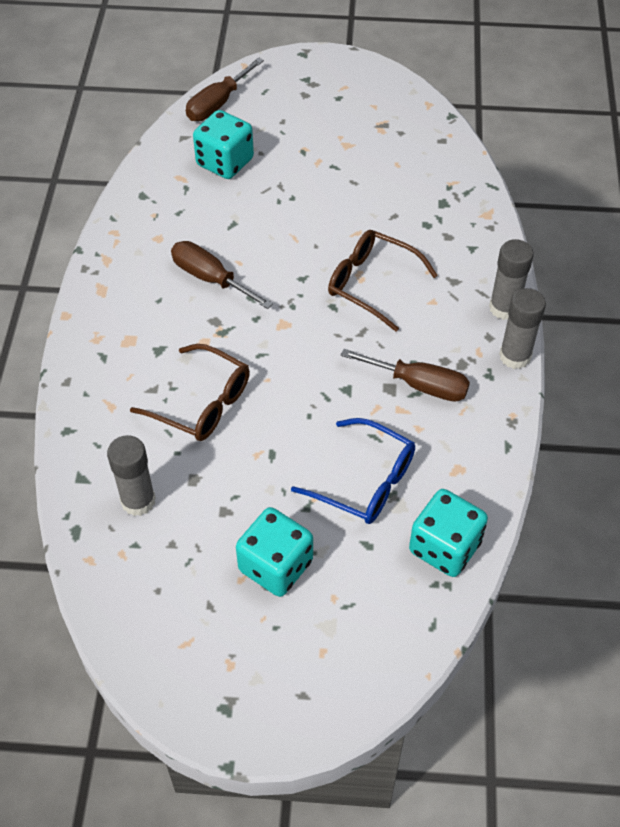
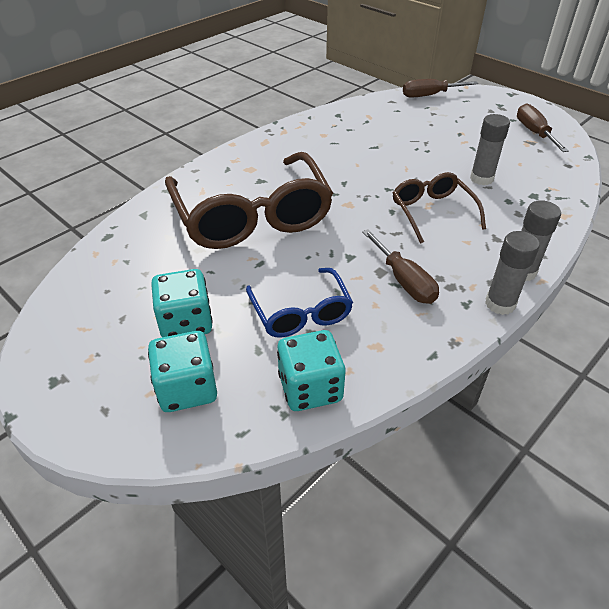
camera: 40 degrees right, 10 degrees down
(138, 501) = (156, 241): grey glue stick -> grey glue stick (481, 178)
(202, 403) = (252, 216): brown glasses -> brown glasses, size x1.90
(210, 278) = (331, 164): brown screwdriver -> brown screwdriver (534, 132)
(225, 162) = (403, 119): turquoise dice -> turquoise dice (187, 389)

